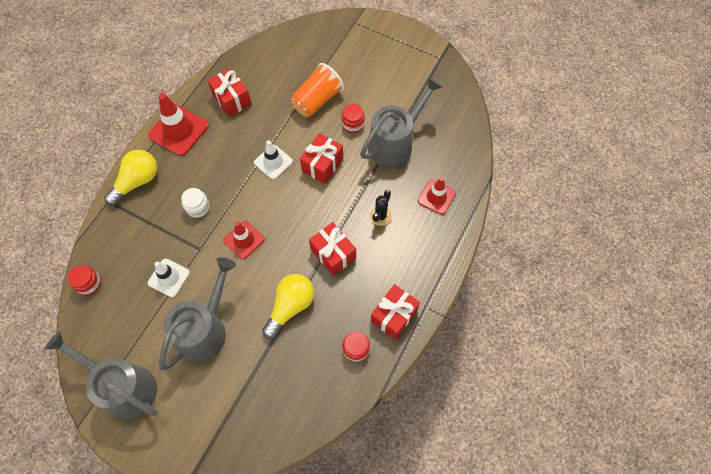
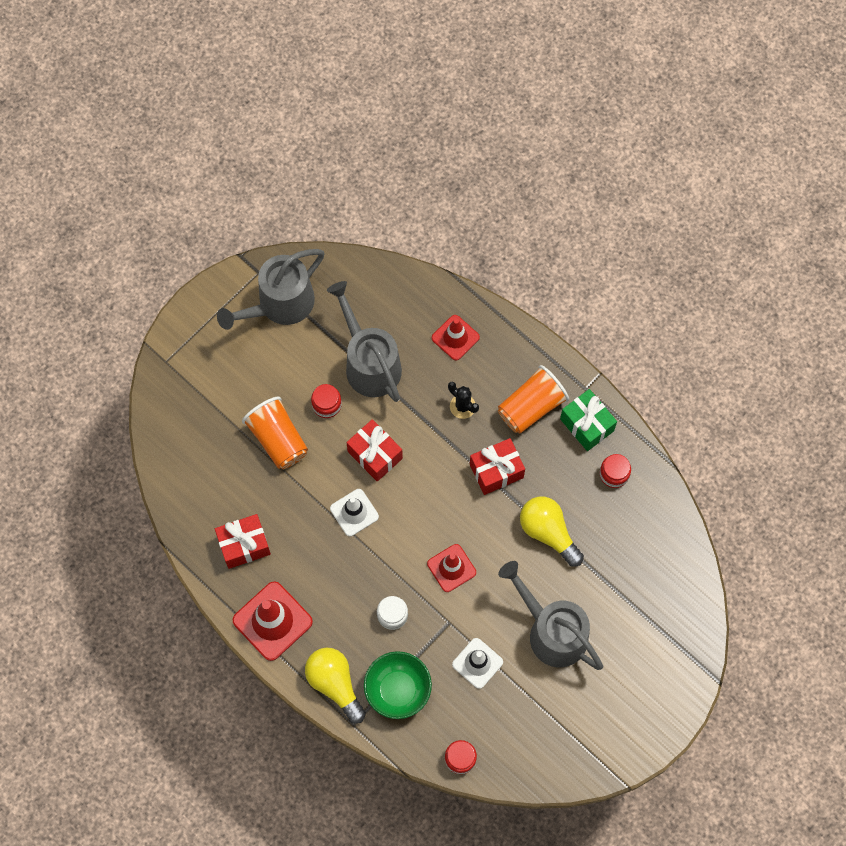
camera: 75 degrees left, 5 degrees up
(123, 386) = (596, 731): grey watering can -> grey watering can (279, 305)
(138, 225) = (398, 690): none -> green bowl
(394, 316) = (587, 425): red gift -> green gift
(396, 267) = (531, 407): none -> orange cup

